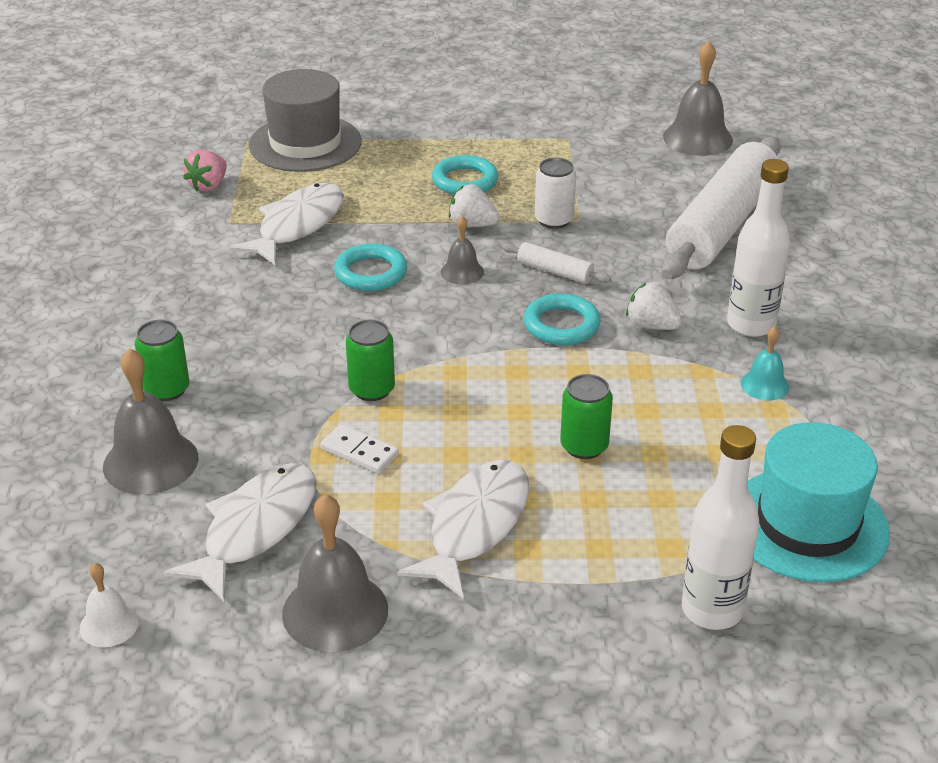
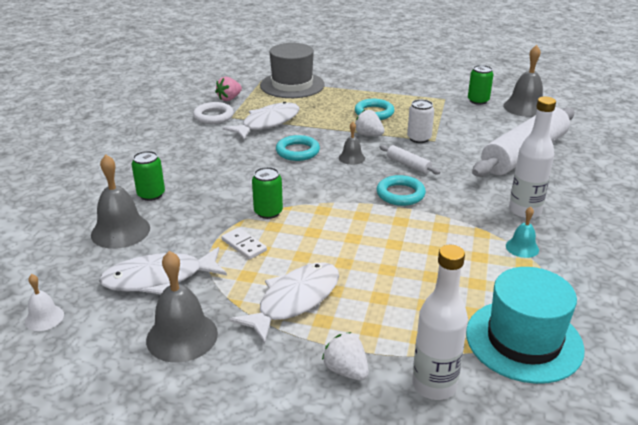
camera: 15 degrees right, 5 degrees down
(198, 225) = (213, 116): none -> white ring
(255, 529) = (159, 278): white fish -> white fish turned 150 degrees counterclockwise
(584, 446) = (386, 265): green can -> green can (478, 101)
(651, 325) = (458, 202): white strawberry -> white strawberry (346, 370)

